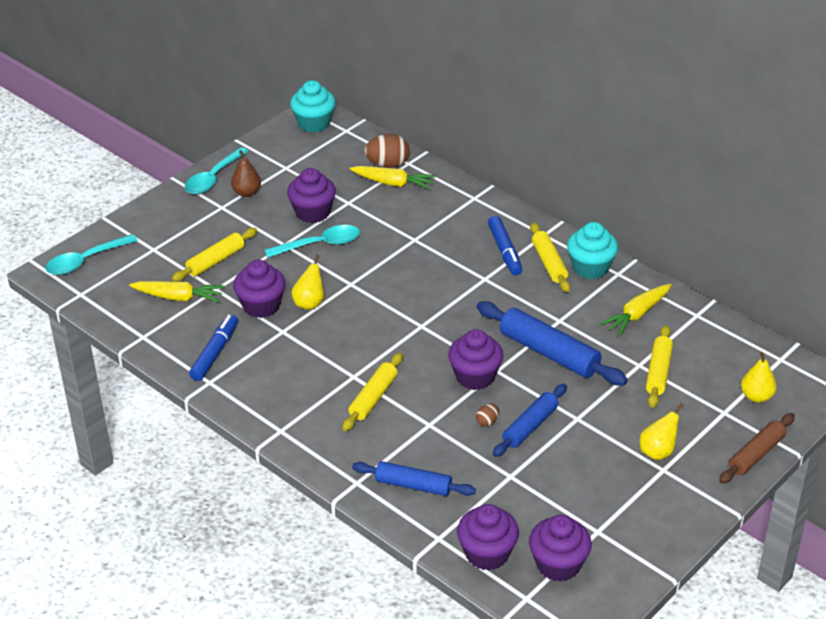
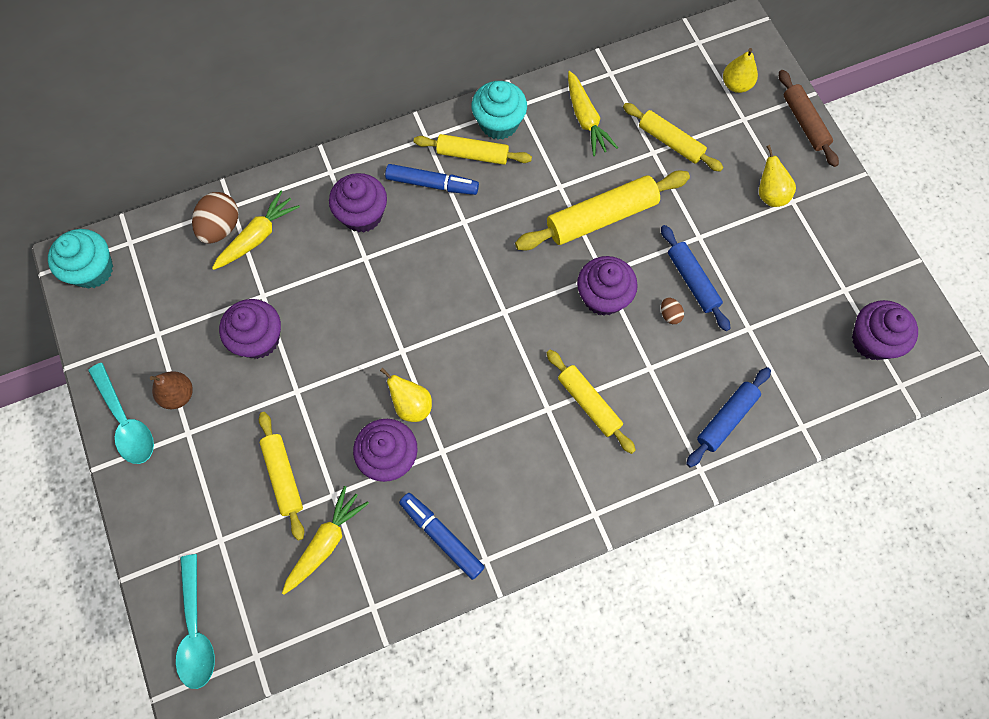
camera: 65 degrees left, 30 degrees up
(320, 244) = (319, 354): turquoise spoon -> none
(487, 554) = (837, 393): purple cupcake -> purple cupcake (362, 215)
(549, 353) = (601, 217): blue rolling pin -> yellow rolling pin

